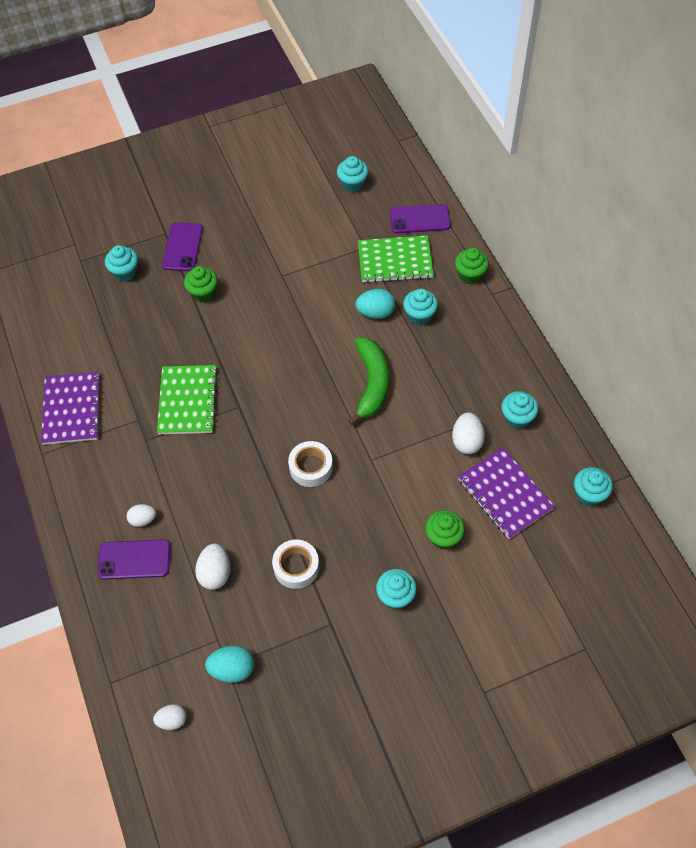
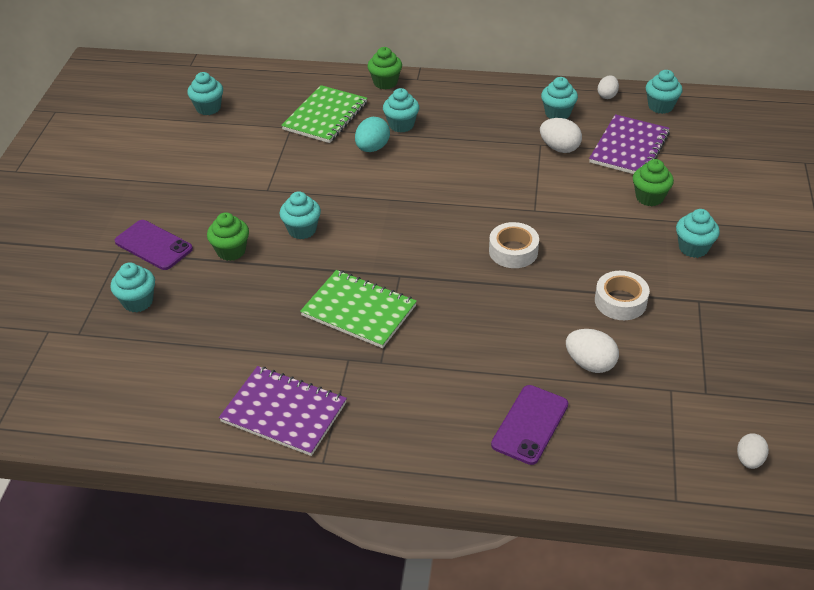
camera: 60 degrees left, 15 degrees down
(143, 520) = (483, 399): white egg -> white egg (607, 95)
(232, 669) = (712, 390): turquoise egg -> none
(251, 321) = (302, 230): none -> turquoise cupcake
(372, 384) = (450, 179): green banana -> none
(419, 219) = (294, 86): purple phone -> none
(505, 494) = (629, 148): purple notebook -> purple notebook turned 60 degrees counterclockwise

